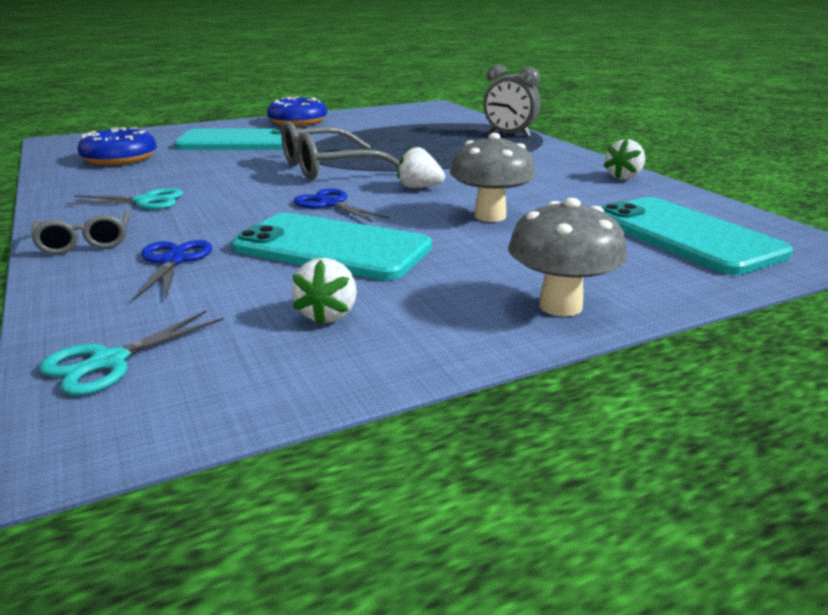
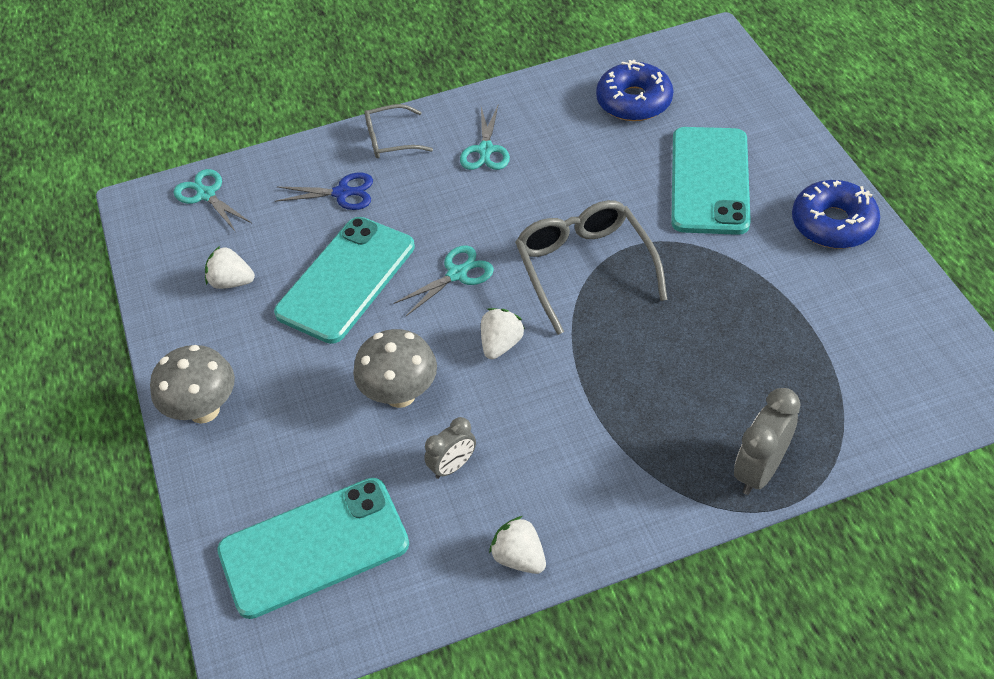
camera: 100 degrees right, 25 degrees up
(330, 204) = (457, 274): blue scissors -> turquoise scissors
(558, 196) = (453, 466): none -> grey clock

